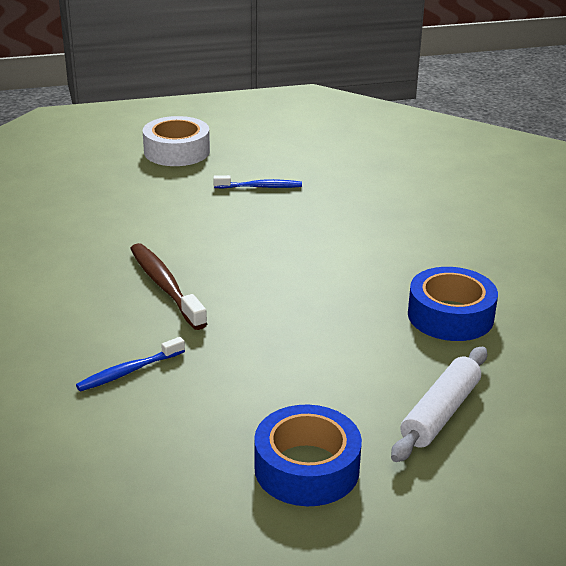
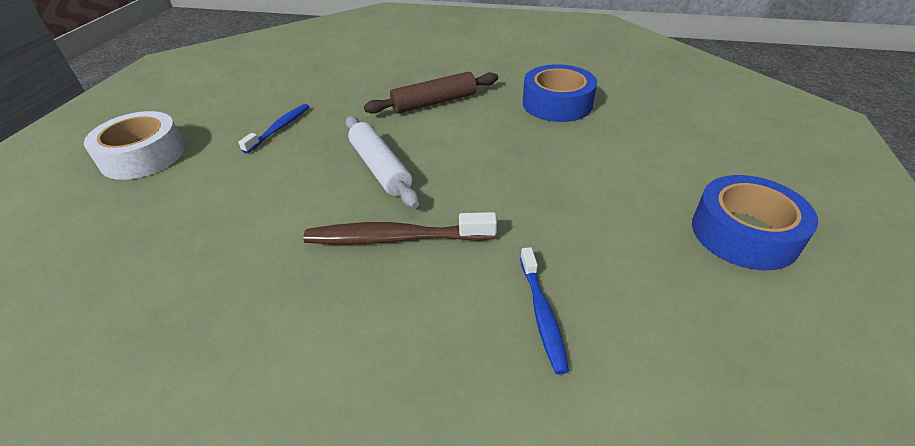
camera: 60 degrees left, 10 degrees up
(376, 244) = (434, 102): none -> brown rolling pin
(440, 413) = (681, 145): white rolling pin -> white rolling pin (380, 168)

